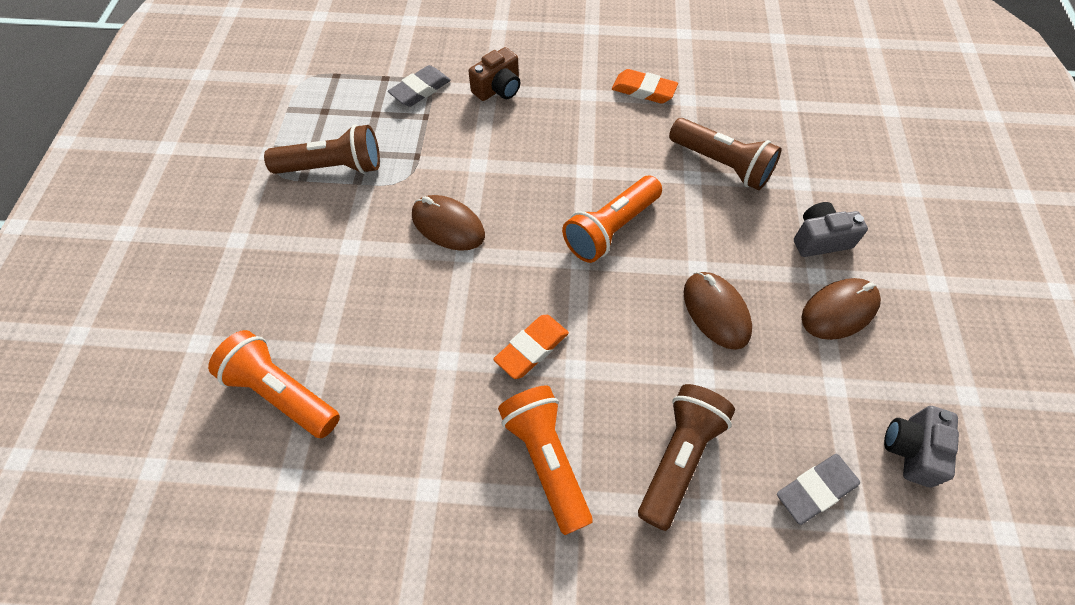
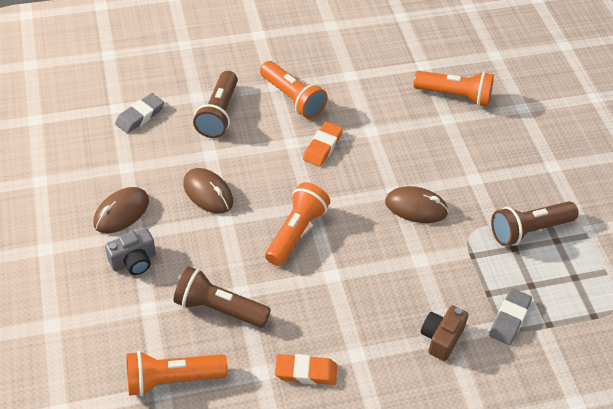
camera: 160 degrees right, 10 degrees down
(777, 111) = (172, 379): none -> orange flashlight
(911, 449) = (82, 145): grey camera -> none

